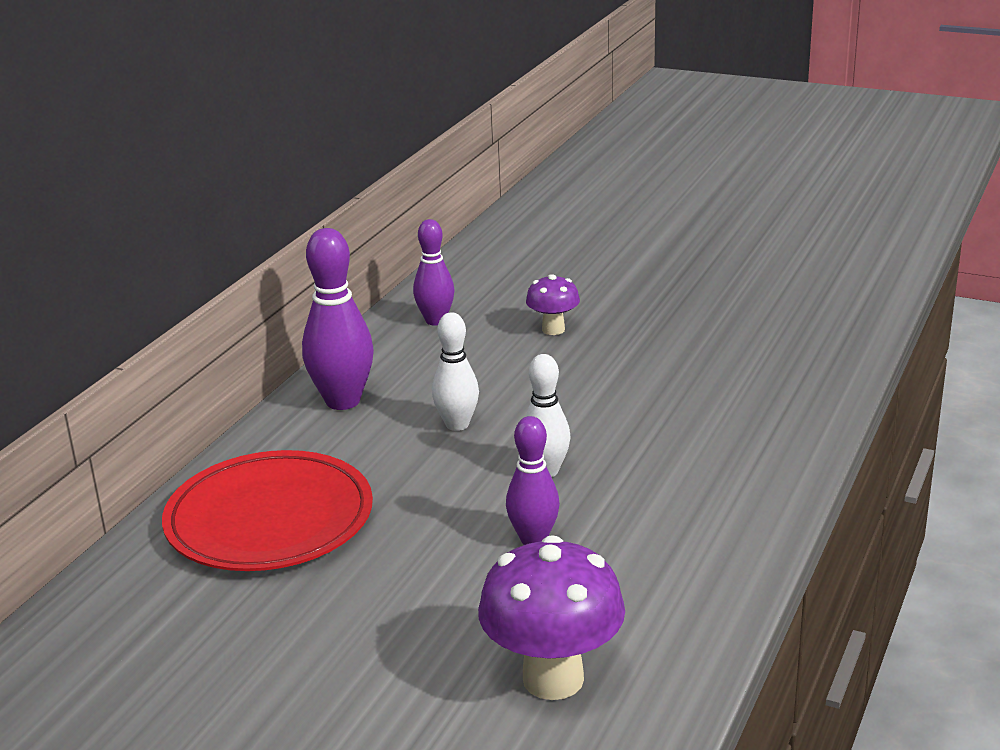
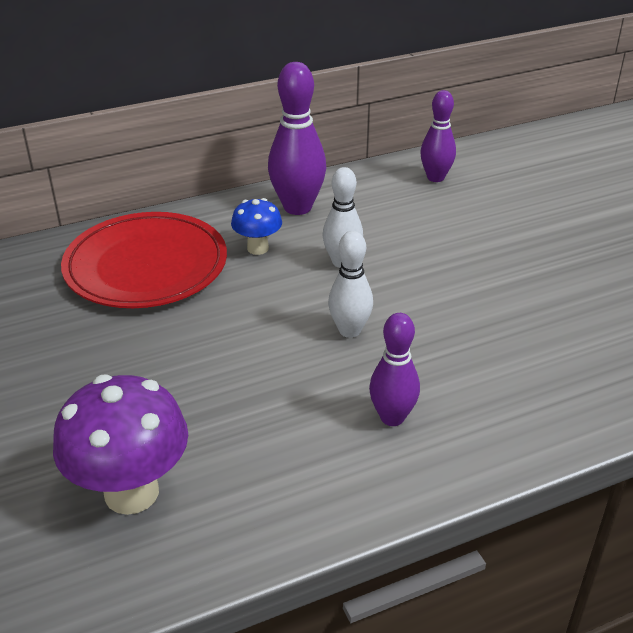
camera: 40 degrees right, 10 degrees up
(360, 451) = (258, 248): none -> blue mushroom
(533, 539) = (268, 378): purple bowling pin -> purple bowling pin (392, 417)
(553, 329) = (508, 223): purple mushroom -> none

